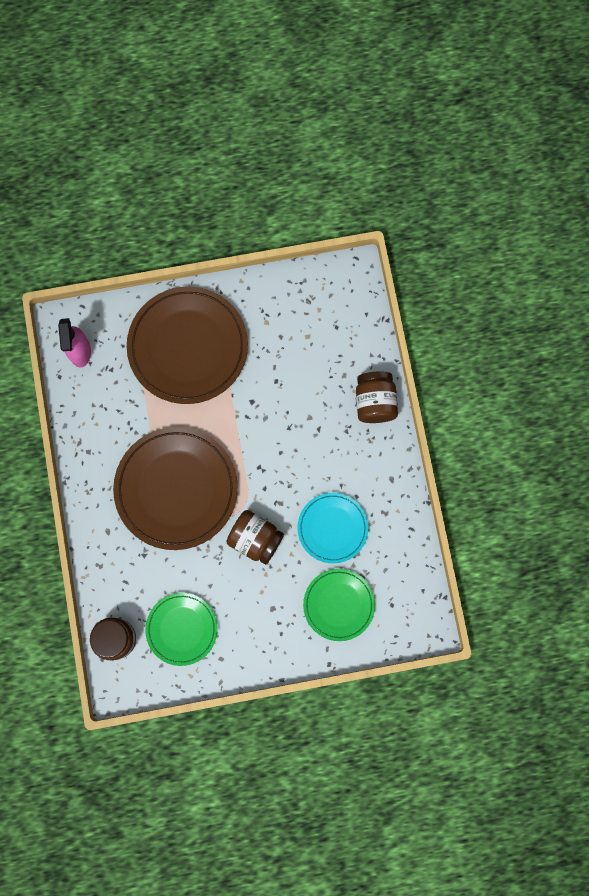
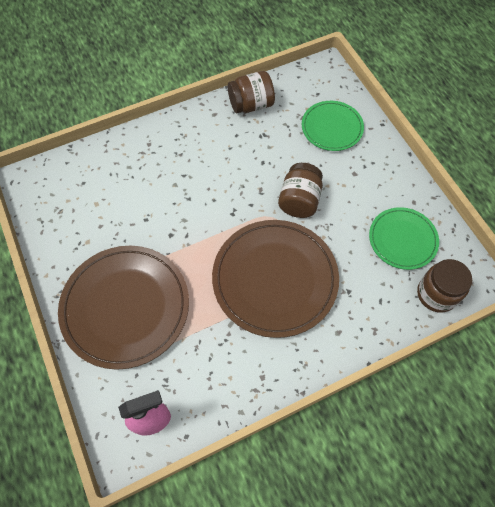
camera: 105 degrees left, 15 degrees down
(332, 528) = (269, 146): turquoise plate -> none
(375, 402) = (149, 139): brown jar -> brown jar (251, 105)

